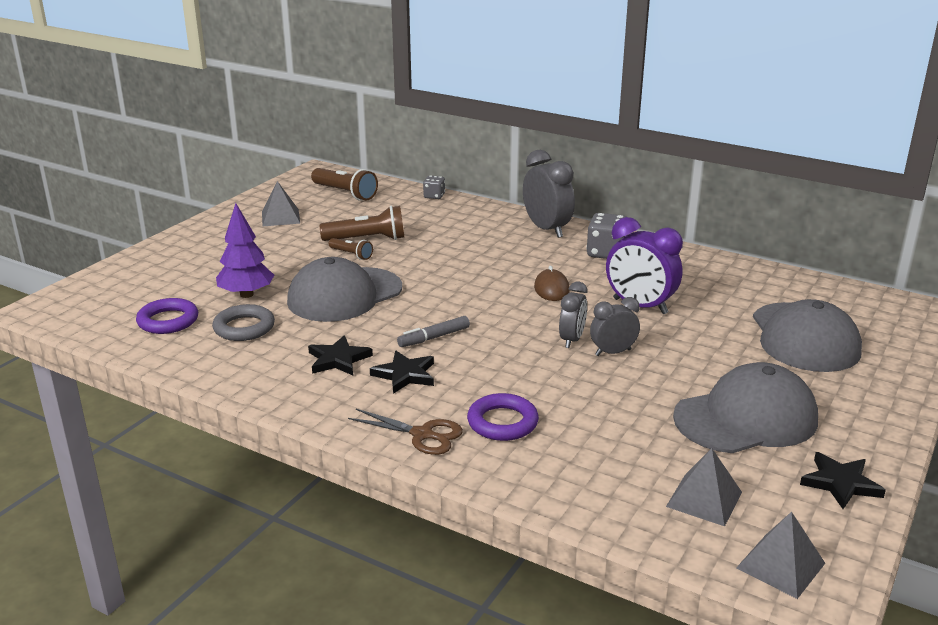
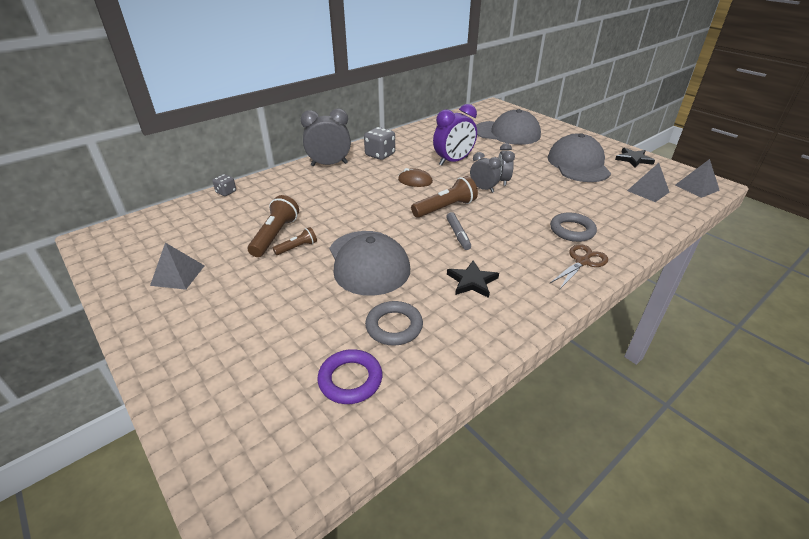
camera: 70 degrees left, 10 degrees up
(246, 294) = (329, 317): purple tree -> none
(345, 193) = (167, 231): brown flashlight -> brown flashlight (445, 208)
(405, 375) = (505, 255): black star -> none
(502, 422) = (572, 230): purple ring -> grey ring

